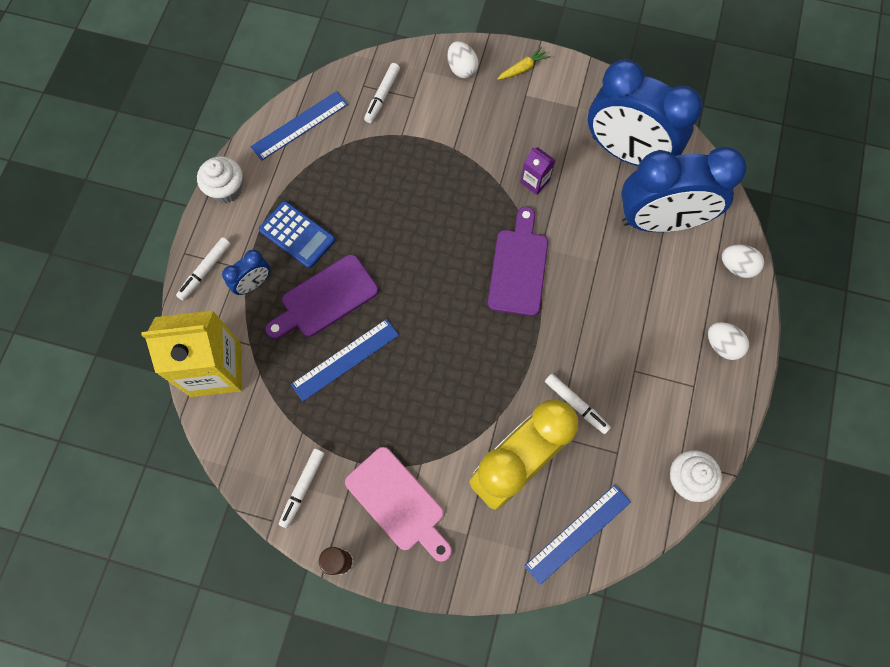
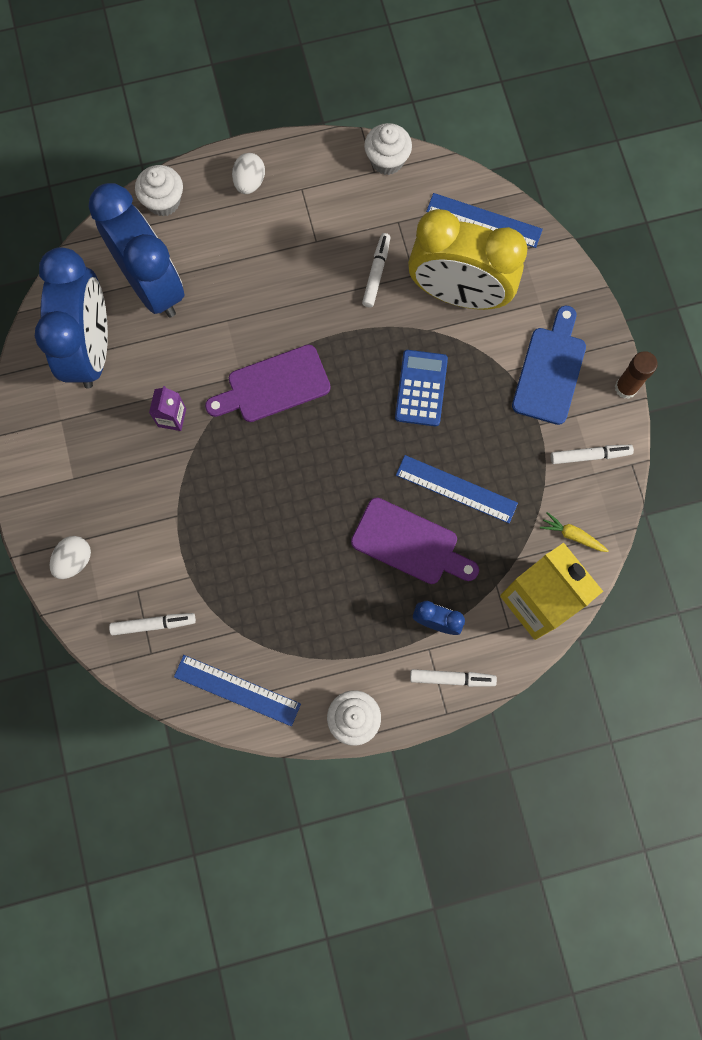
camera: 120 degrees left, 5 degrees up
(297, 235) = (361, 612): blue calculator -> blue calculator (421, 388)
(398, 502) = (550, 371): pink cutting board -> blue cutting board
(523, 68) = (41, 498): yellow carrot -> yellow carrot (572, 535)
(737, 266) = (163, 201): white egg -> white cupcake

